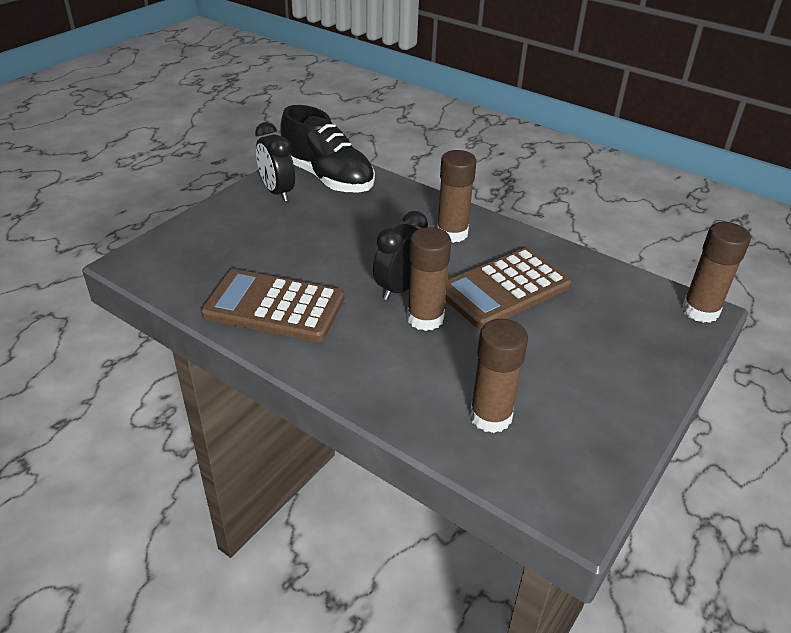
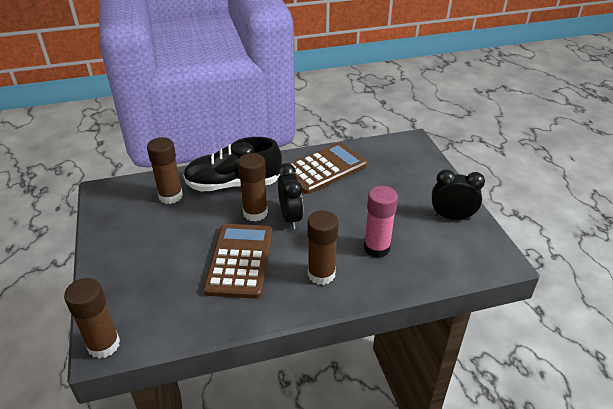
camera: 130 degrees right, 0 degrees up
(328, 178) = (455, 250): black shoe -> black shoe (233, 184)
(377, 217) = (376, 248): none -> pink glue stick

